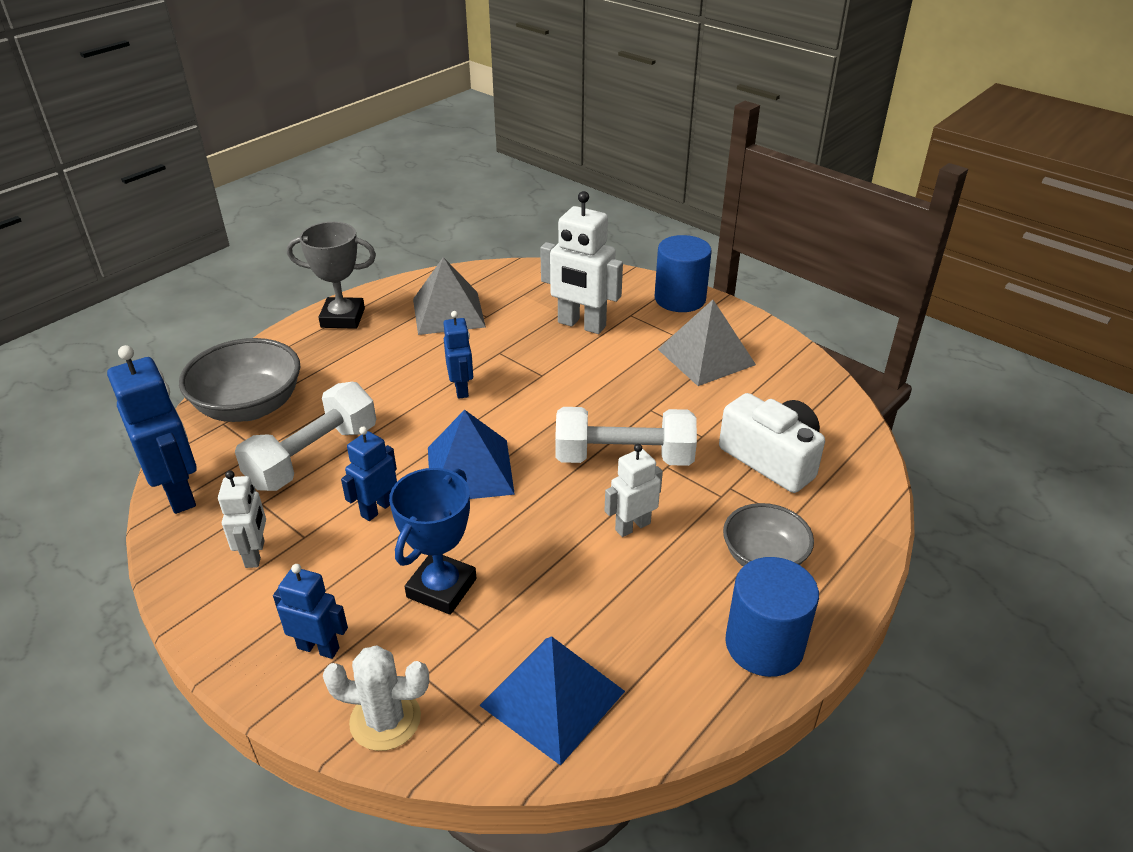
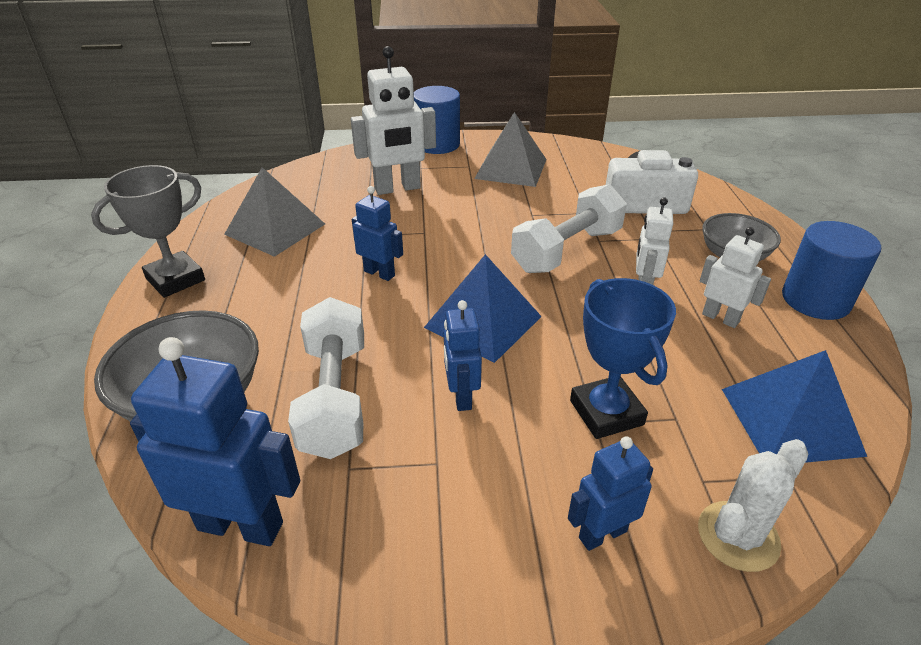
camera: 45 degrees left, 0 degrees up
(255, 554) = (418, 512): white robot -> white robot (720, 318)

